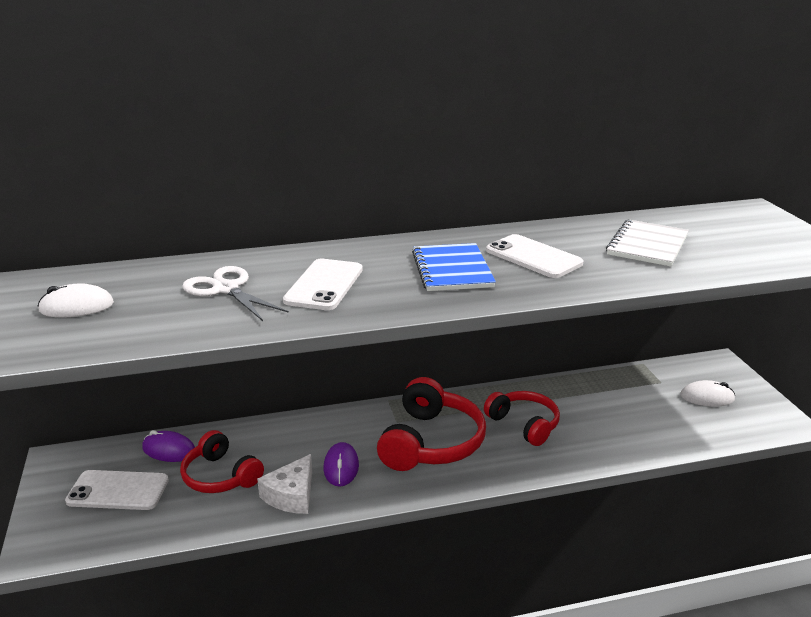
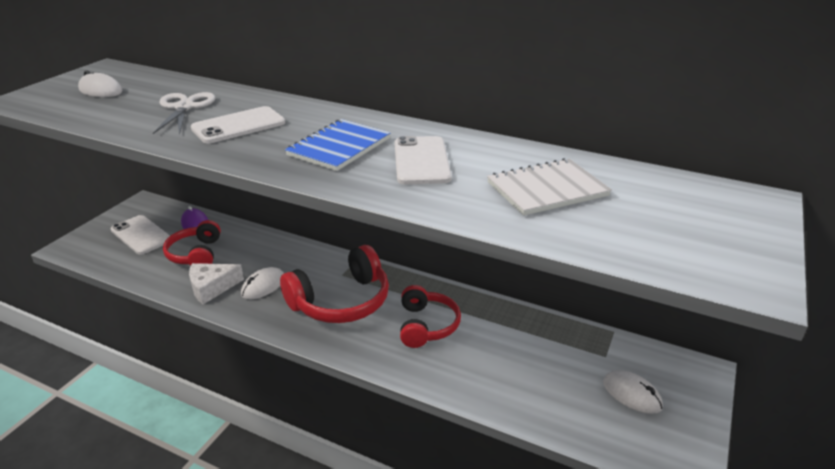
camera: 40 degrees right, 5 degrees up
(341, 467) = (263, 286): purple mouse -> white mouse

